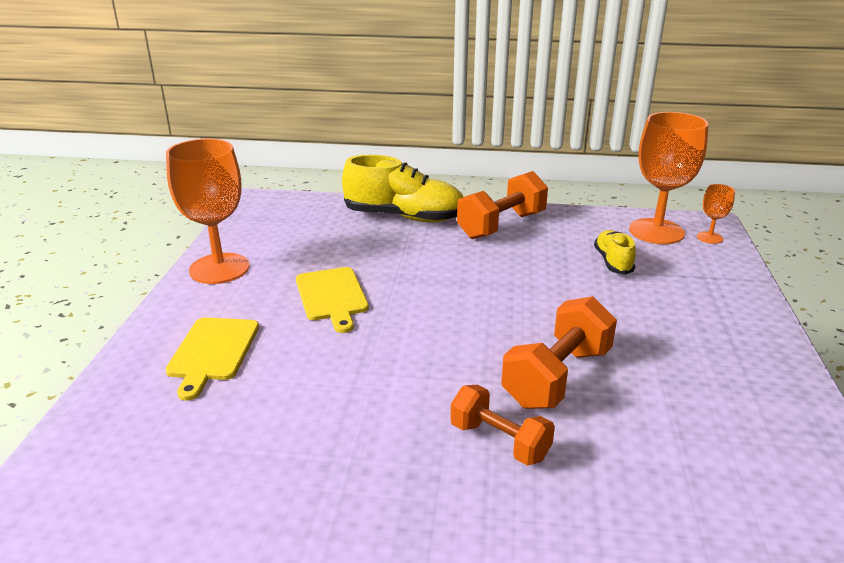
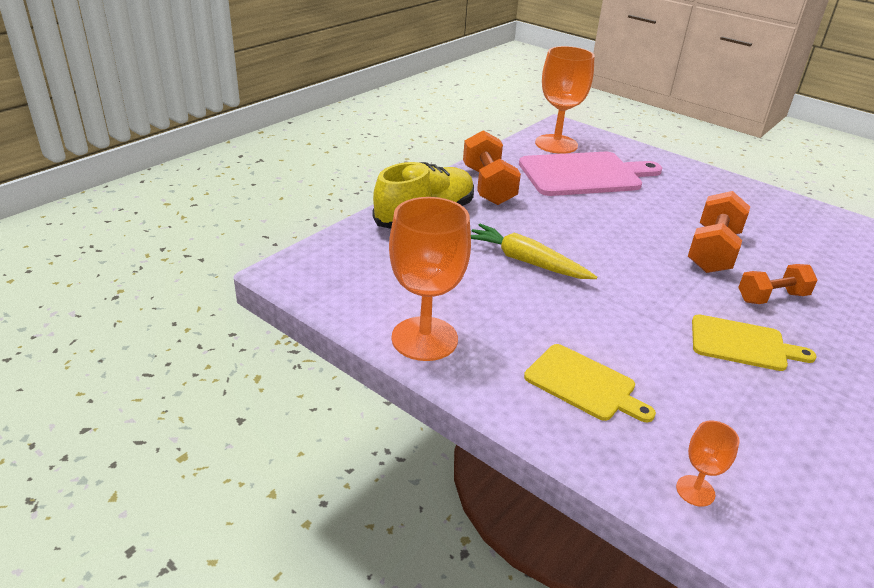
camera: 60 degrees left, 5 degrees up
(332, 296) = (536, 296): yellow cutting board -> yellow cutting board (742, 344)
(386, 277) = (526, 261): none -> yellow carrot
(557, 377) = (712, 251): orange dumbbell -> orange dumbbell turned 45 degrees clockwise
(613, 262) = (584, 174): yellow shoe -> pink cutting board
(709, 237) = (581, 135): orange goblet -> orange goblet (695, 491)

